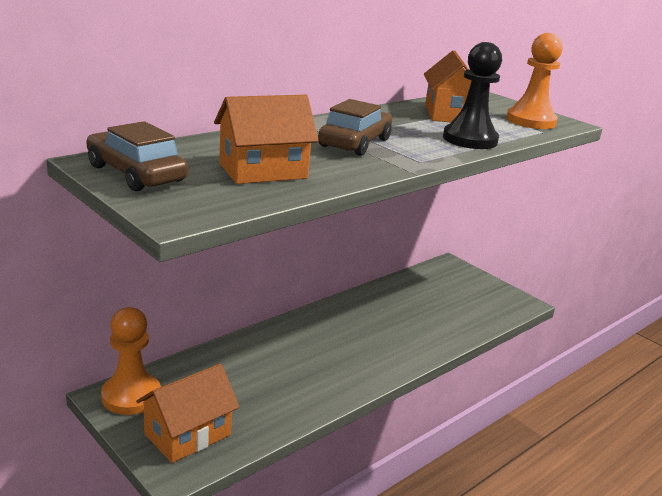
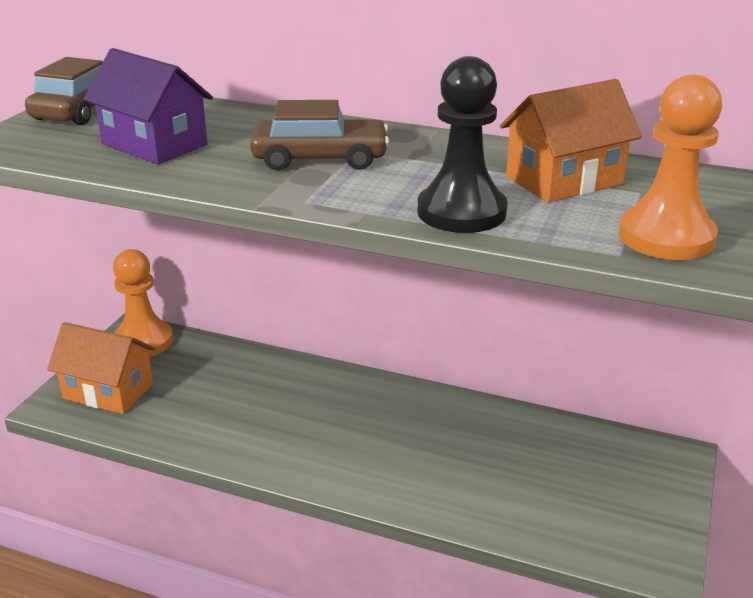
camera: 65 degrees right, 5 degrees up
(263, 171) = (154, 144): orange house -> purple house

